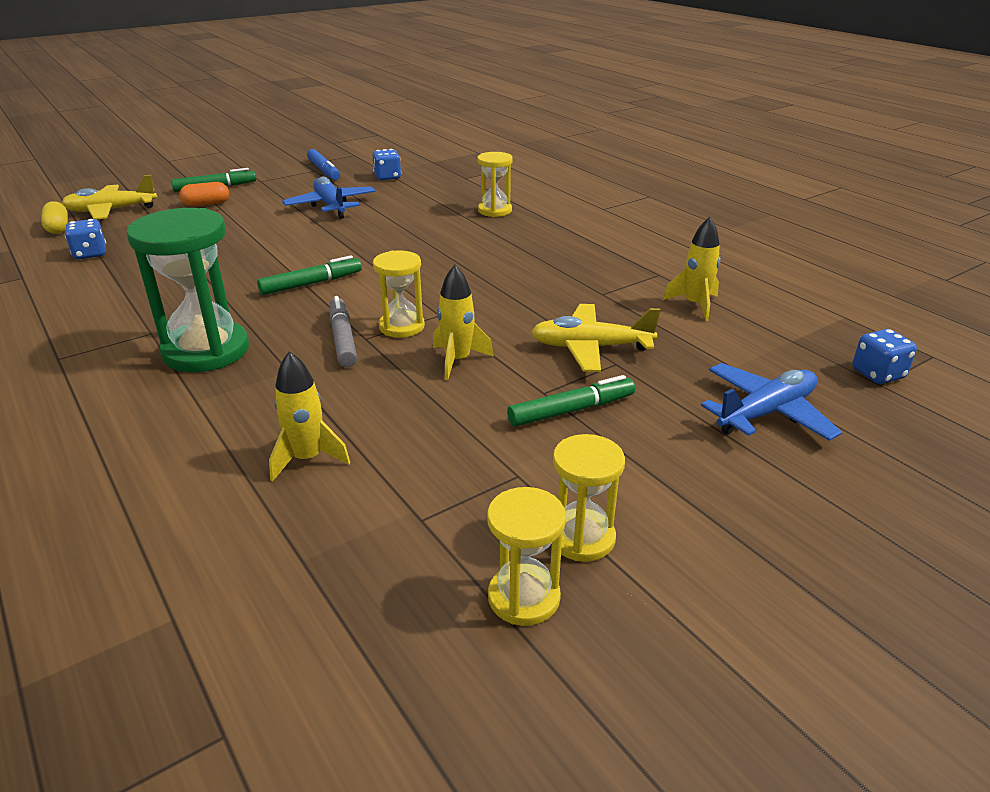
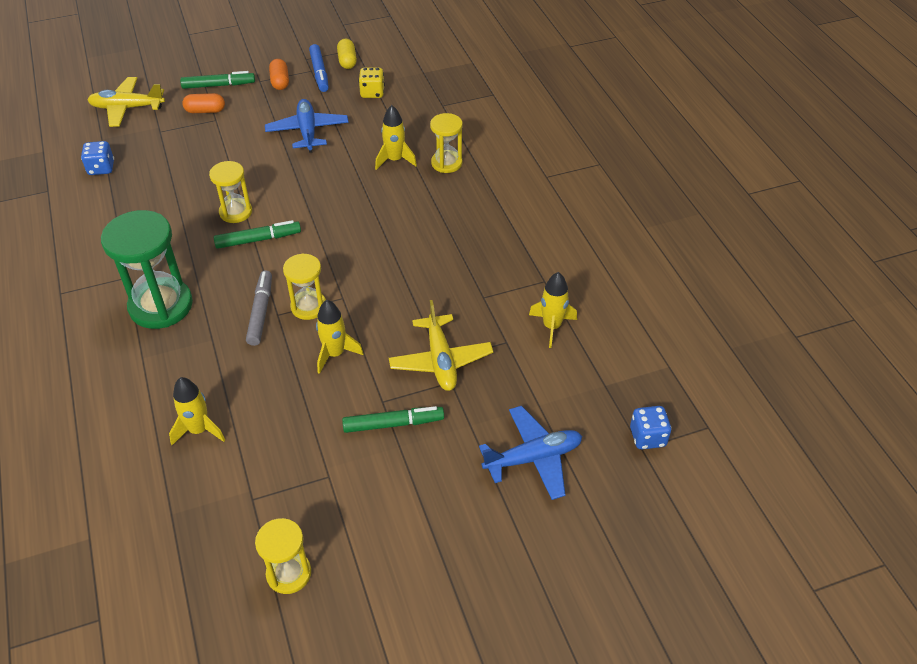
camera: 15 degrees right, 15 degrees up
(58, 228) = (82, 127): yellow capsule -> yellow capsule (347, 61)
(283, 179) = (280, 82): none -> orange capsule
(387, 177) = (372, 93): blue dice -> yellow dice
(438, 214) = (395, 160): none -> yellow rocket
(581, 538) = (344, 538): yellow hourglass -> yellow hourglass (236, 212)
(590, 347) = (440, 360): yellow plane -> yellow plane turned 120 degrees counterclockwise

